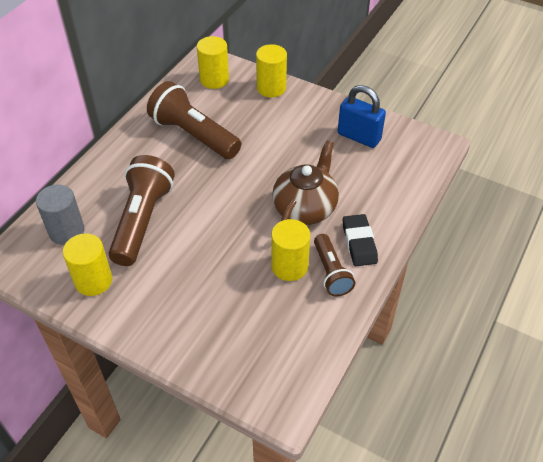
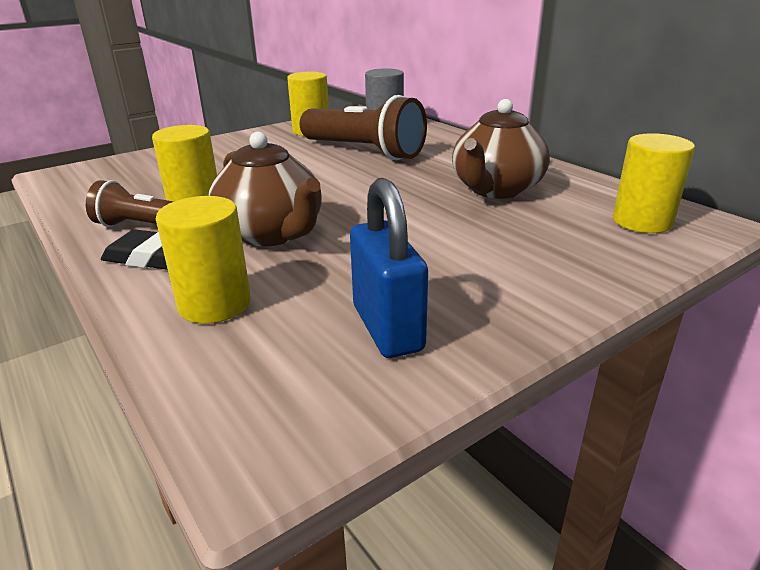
camera: 115 degrees right, 20 degrees down
(194, 135) = (496, 190): brown flashlight -> brown teapot
(271, 88) = (604, 266): yellow cylinder -> yellow cylinder (215, 304)
(359, 137) = (387, 328): blue padlock -> blue padlock turned 75 degrees counterclockwise

